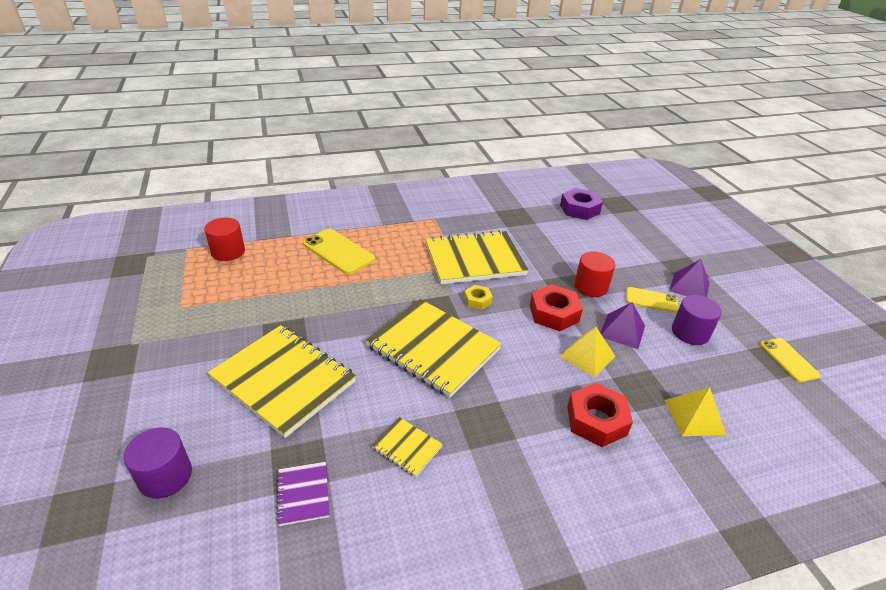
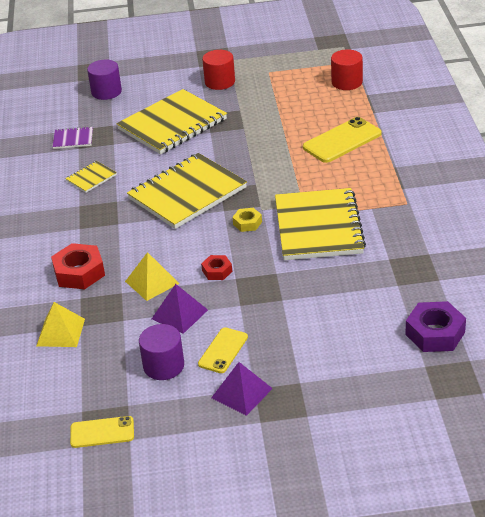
camera: 105 degrees right, 0 degrees up
(554, 313) = (217, 271): red nut -> red nut, size x0.56
(591, 286) = (256, 307): red cylinder -> red cylinder (220, 82)

